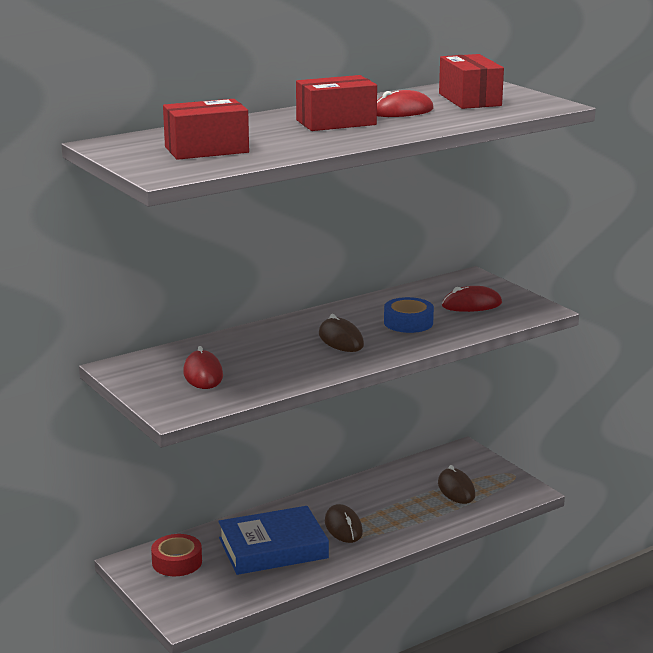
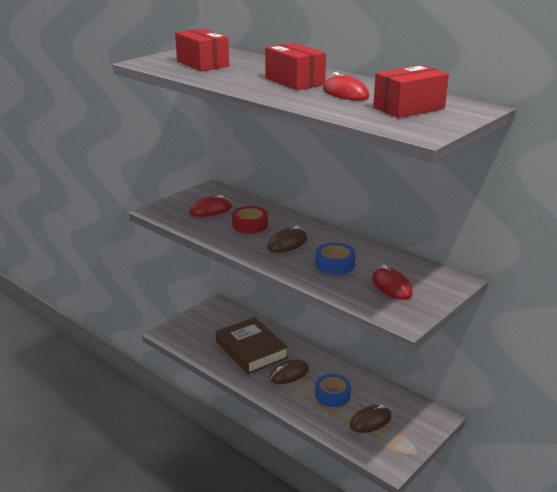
camera: 75 degrees right, 5 degrees up
(177, 562) = (222, 319): red tape -> red tape (250, 225)
(273, 548) = (251, 350): blue book -> brown book
(399, 504) = (332, 395): none -> blue tape

